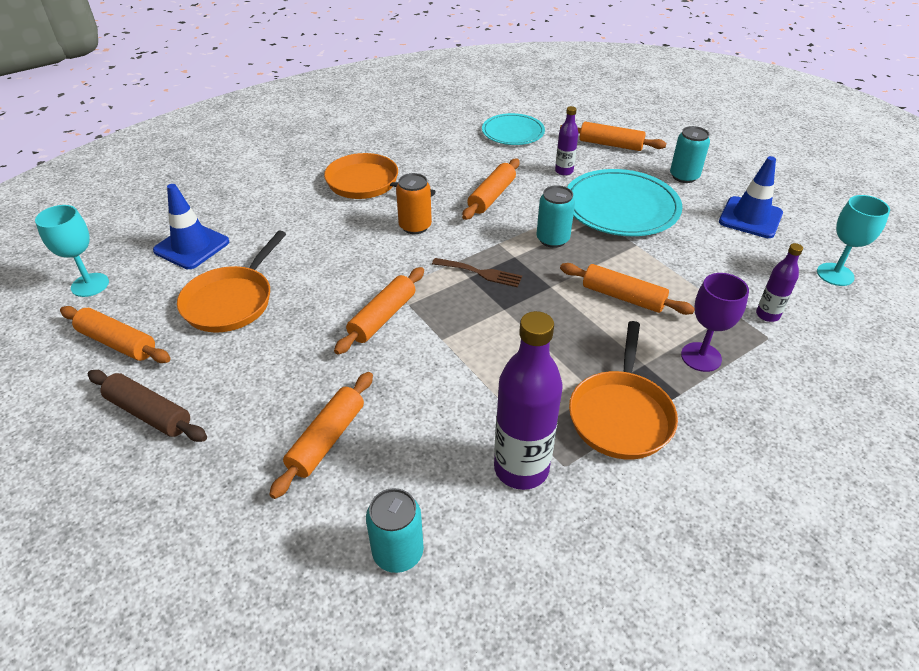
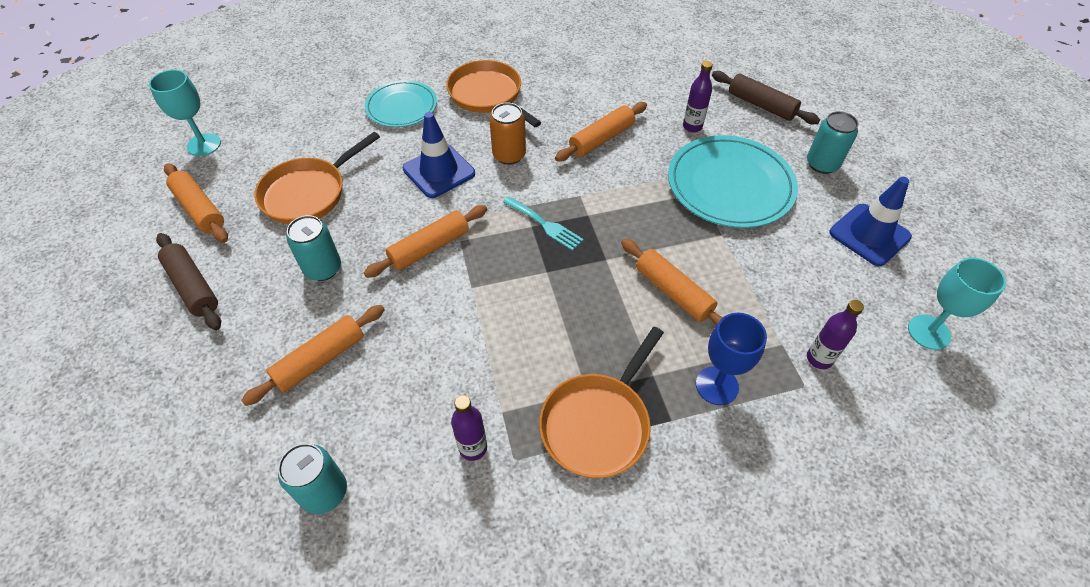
camera: 20 degrees right, 10 degrees up
(192, 246) = (302, 126): blue traffic cone -> blue traffic cone (439, 171)
(481, 273) = (545, 225): brown fork -> turquoise fork
(513, 132) = (663, 67): turquoise plate -> turquoise plate (401, 107)
(521, 468) = (473, 448): purple bottle -> purple bottle, size x0.52
(552, 239) = (637, 205): turquoise can -> turquoise can (323, 268)
(610, 144) = (761, 105): orange rolling pin -> brown rolling pin
(701, 357) = (717, 385): purple goblet -> blue goblet

